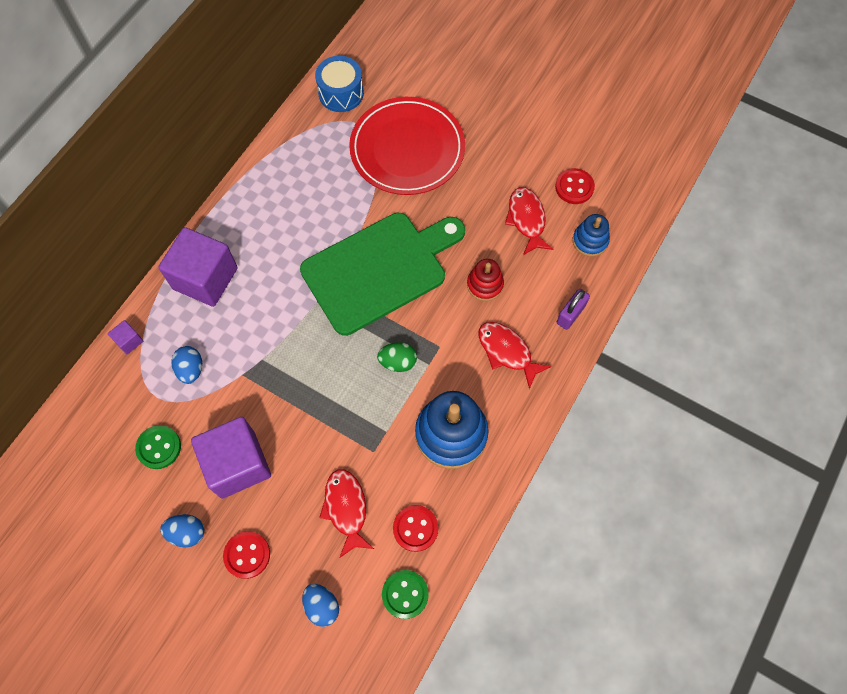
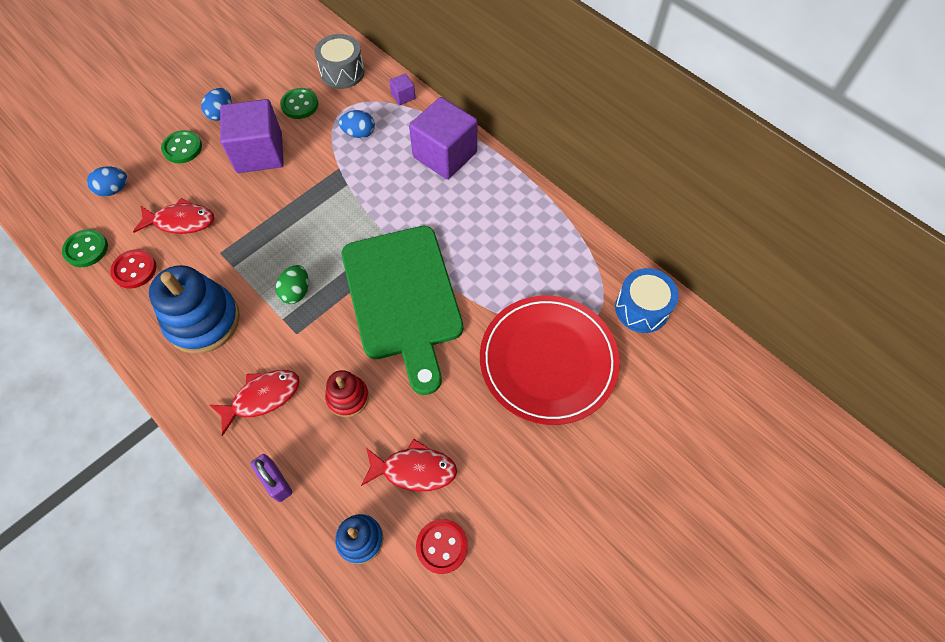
camera: 105 degrees right, 5 degrees down
(100, 418) = (342, 72): none -> grey drum
(247, 555) = (182, 148): red button -> green button

